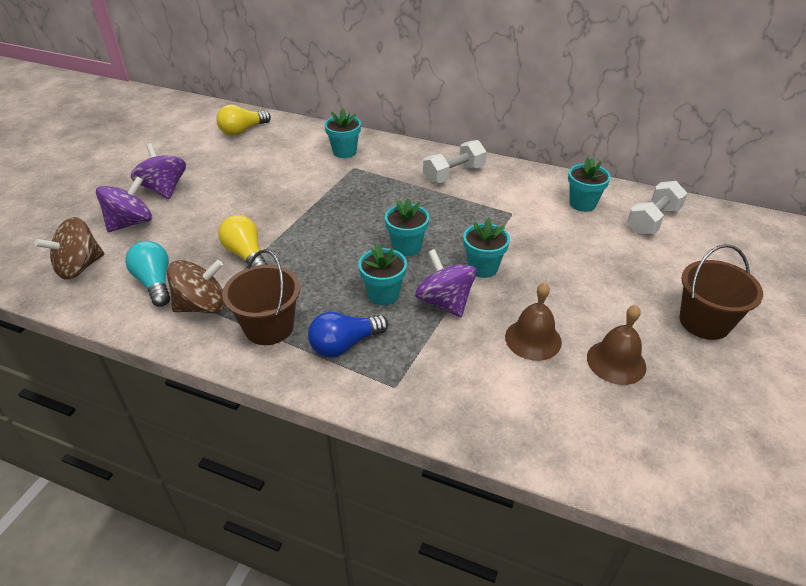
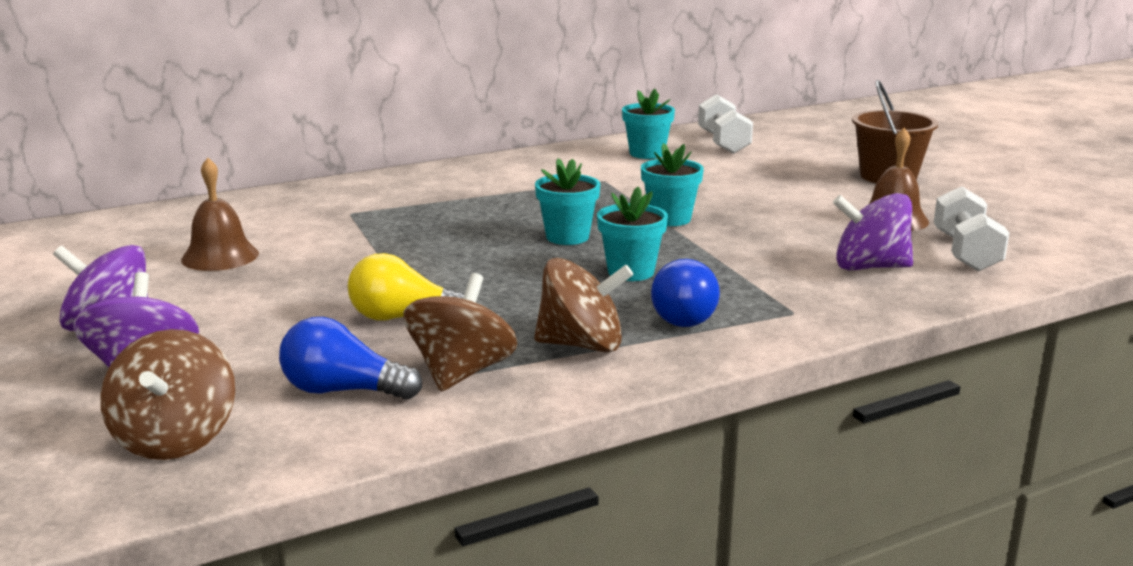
camera: 50 degrees left, 20 degrees down
(155, 283) = (343, 391): turquoise light bulb -> blue light bulb
(242, 131) = (92, 241): yellow light bulb -> none
(269, 327) = (582, 345): brown bucket -> brown spinning top
(344, 152) = (303, 207): turquoise flower pot -> none
(444, 302) = (695, 251): purple spinning top -> purple spinning top (869, 267)
(453, 174) = (480, 178): white dumbbell -> white dumbbell (966, 252)
(533, 339) = (814, 236): brown bell -> brown bell (220, 256)

